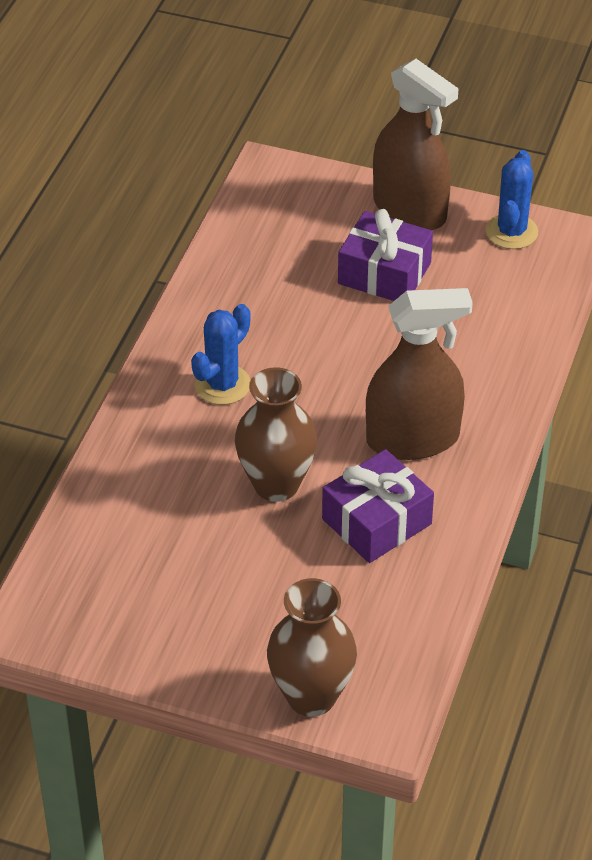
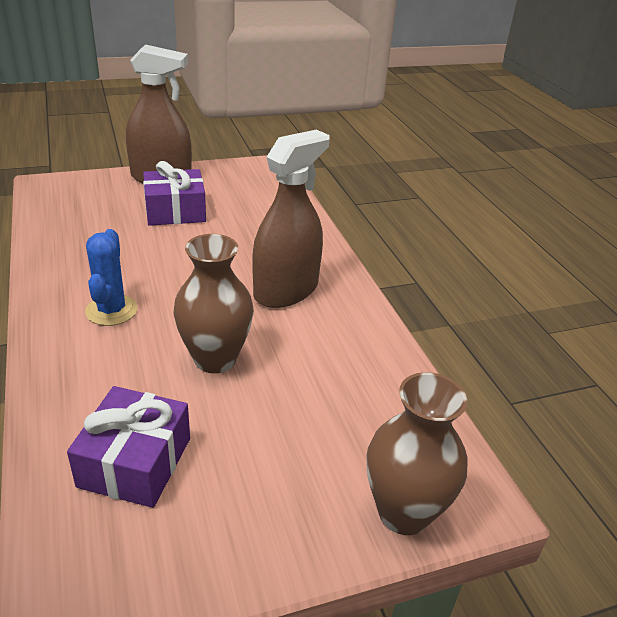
camera: 40 degrees left, 10 degrees down
(376, 521) = (315, 350): purple gift -> purple gift (135, 462)
(511, 232) = (234, 171): blue cactus -> none

